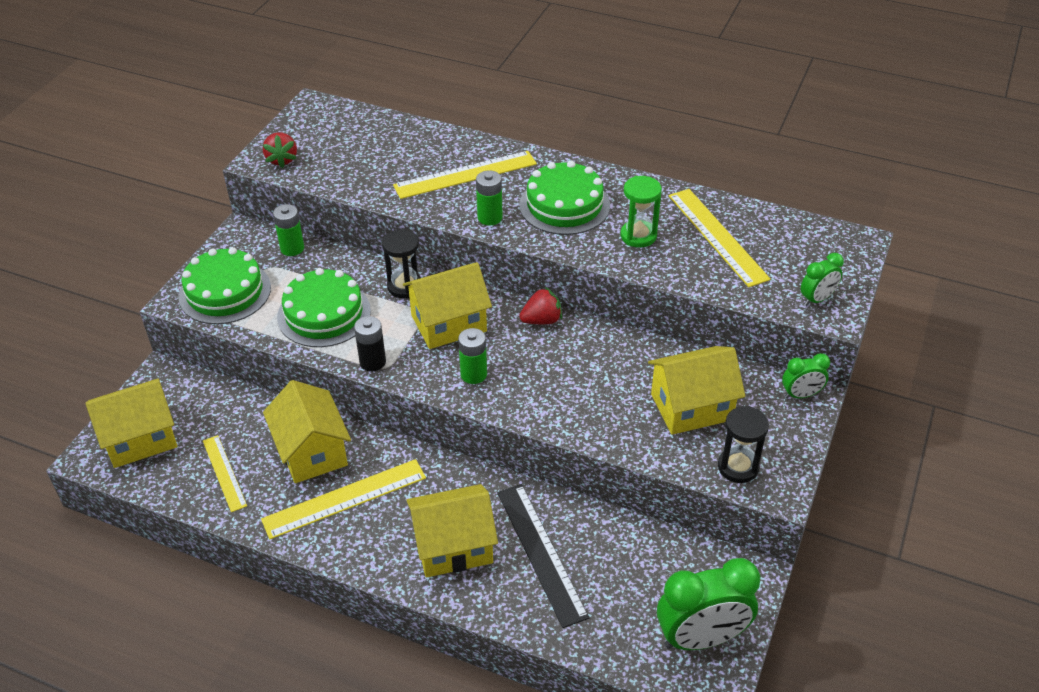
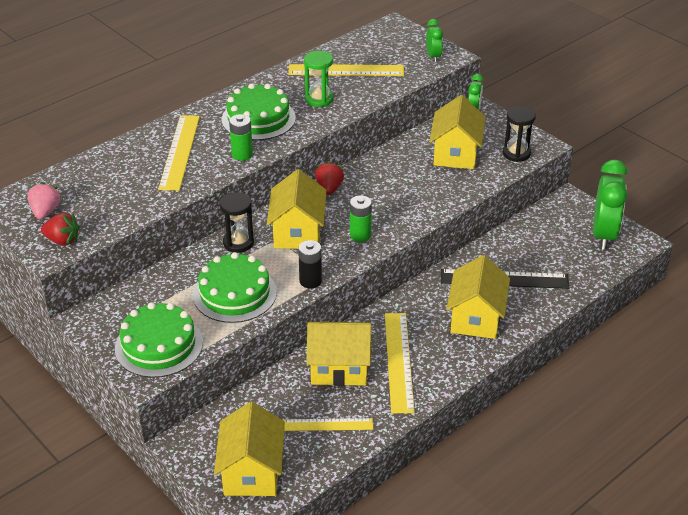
camera: 65 degrees left, 5 degrees down
(292, 248) = (136, 292): green battery -> none
(318, 133) = (45, 212): none -> pink strawberry

